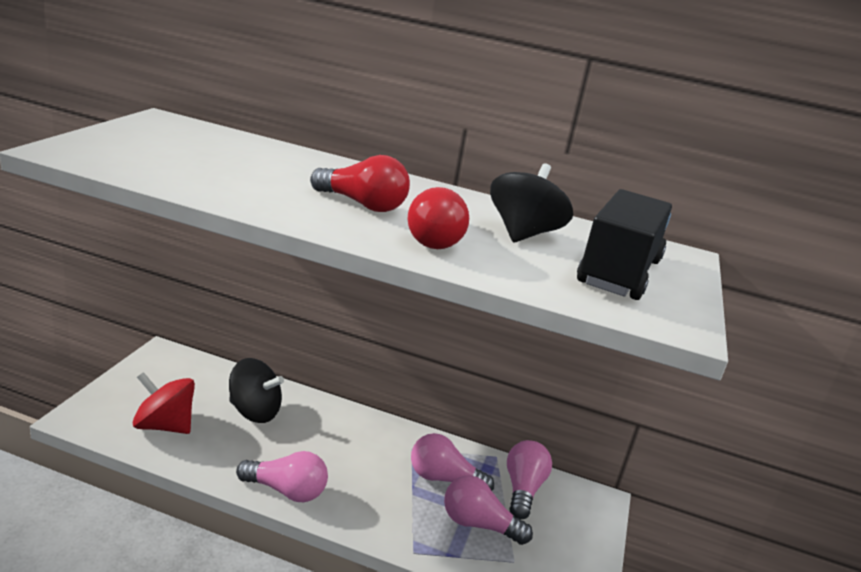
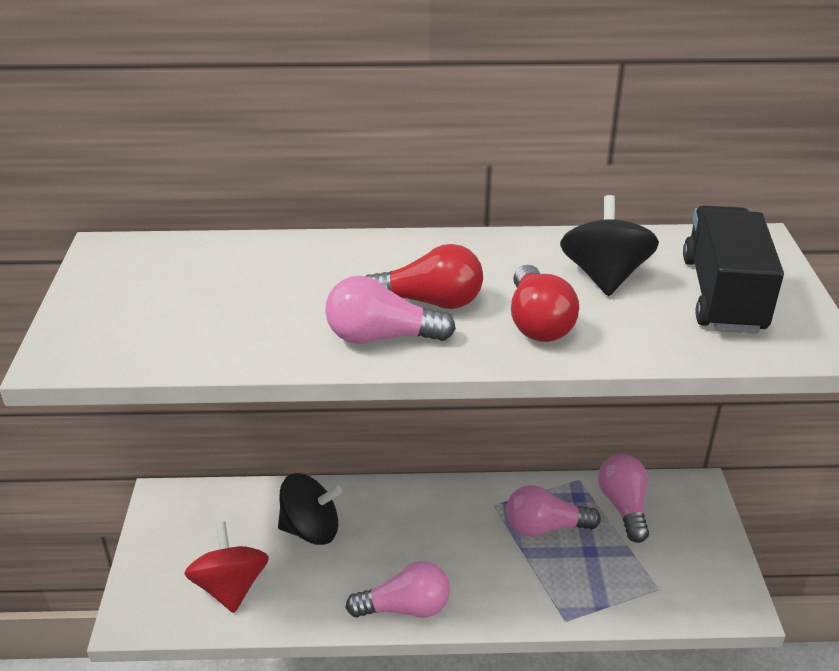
camera: 15 degrees left, 10 degrees up
(164, 425) = (230, 587): red spinning top -> red spinning top turned 75 degrees clockwise
(478, 524) = (606, 564): pink light bulb -> pink light bulb (381, 337)

